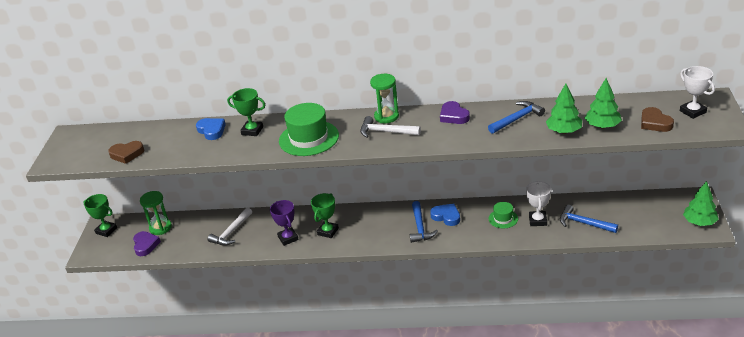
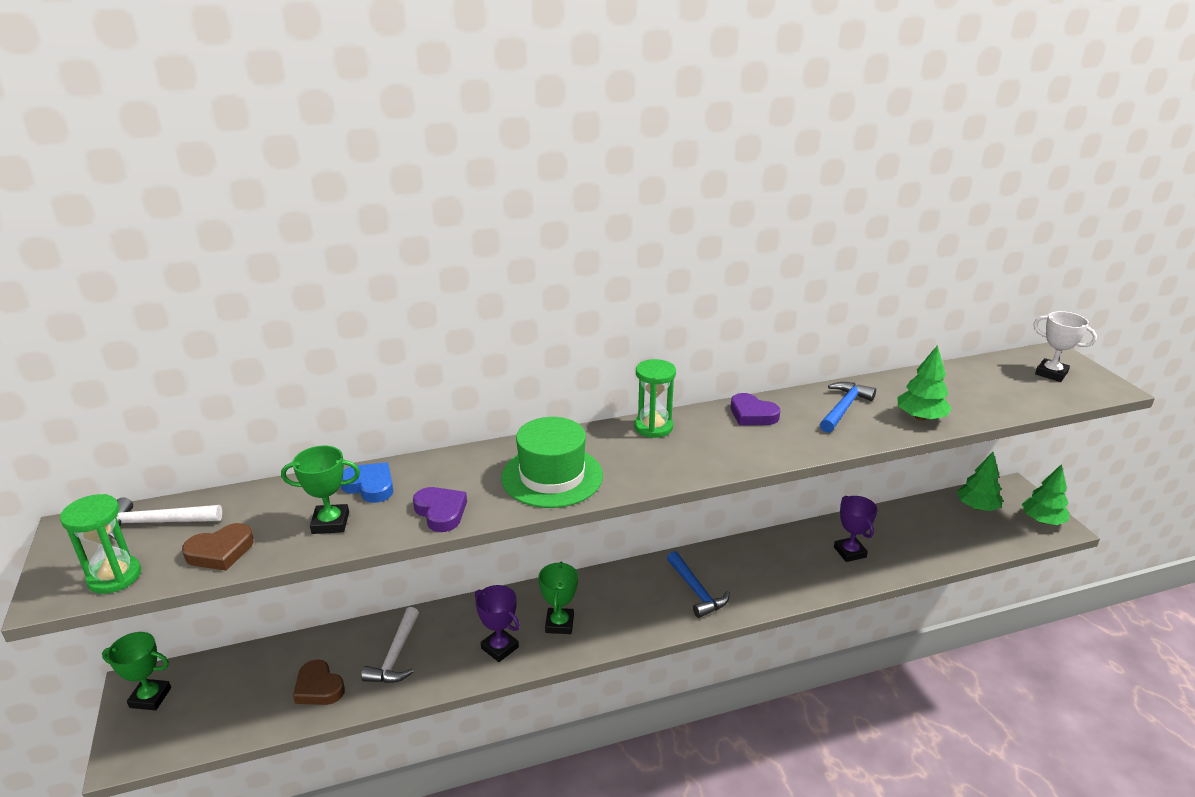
camera: 25 degrees left, 5 degrees down
(145, 245) = (241, 711): purple heart -> purple heart (441, 512)
(160, 228) = (259, 672): green hourglass -> green hourglass (114, 577)
(252, 131) = (445, 477): green trophy -> green trophy (330, 523)
(386, 132) = (670, 450): white hammer -> white hammer (156, 523)
(446, 216) = (724, 568): blue heart -> none
(503, 219) = (803, 557): green hat -> none
(537, 220) = (850, 552): white trophy -> purple trophy
(584, 223) = (910, 546): blue hammer -> none
(602, 126) = (963, 404): green tree -> green tree (977, 507)
(655, 123) = (1022, 393): brown heart -> brown heart (319, 687)

